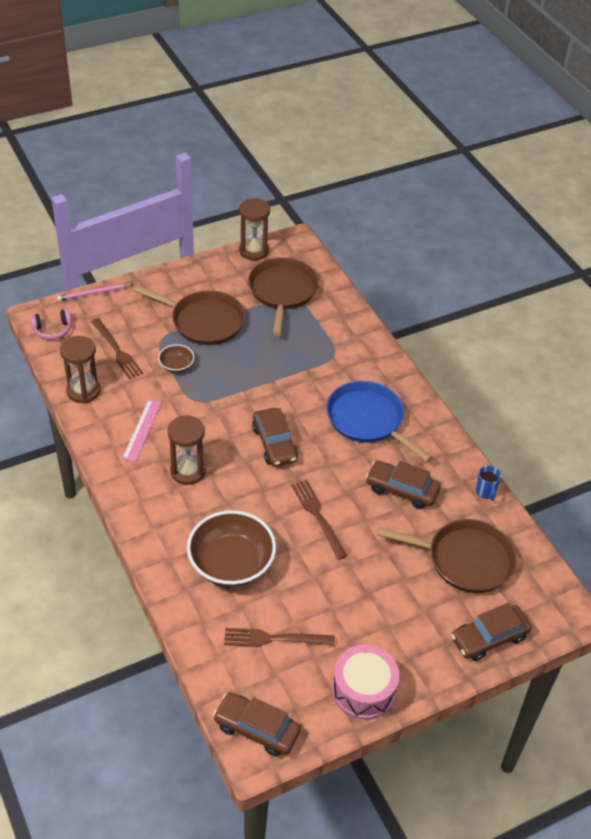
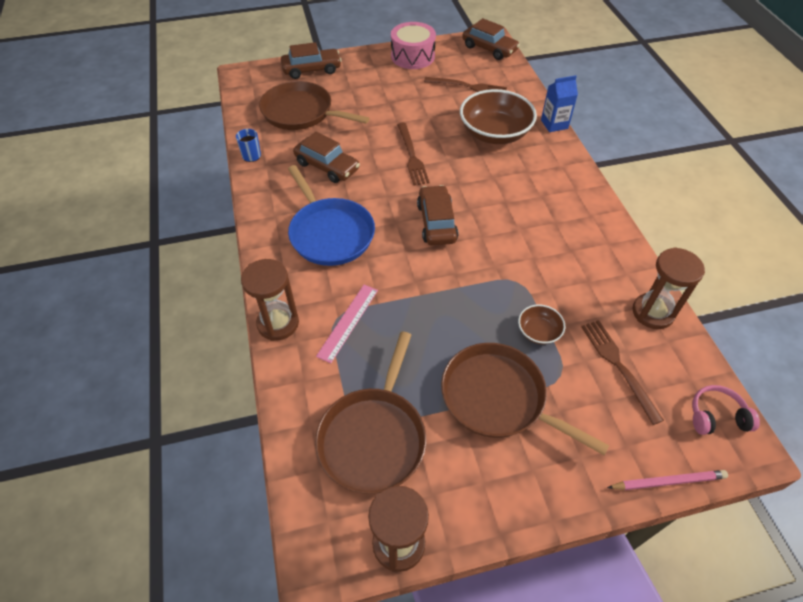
camera: 165 degrees left, 5 degrees up
(142, 430) = (578, 255): pink ruler -> pink ruler (348, 322)
(161, 589) = (554, 124): none -> blue carton
(188, 471) = (529, 208): brown hourglass -> brown hourglass (278, 323)

